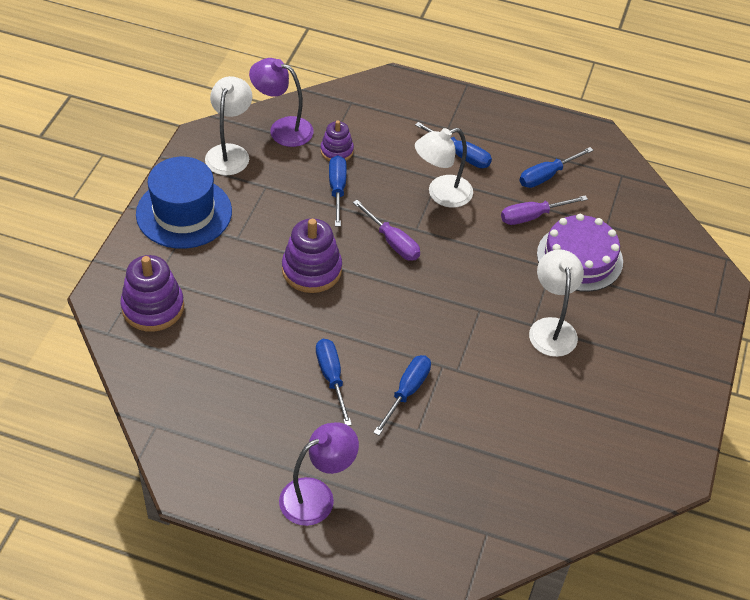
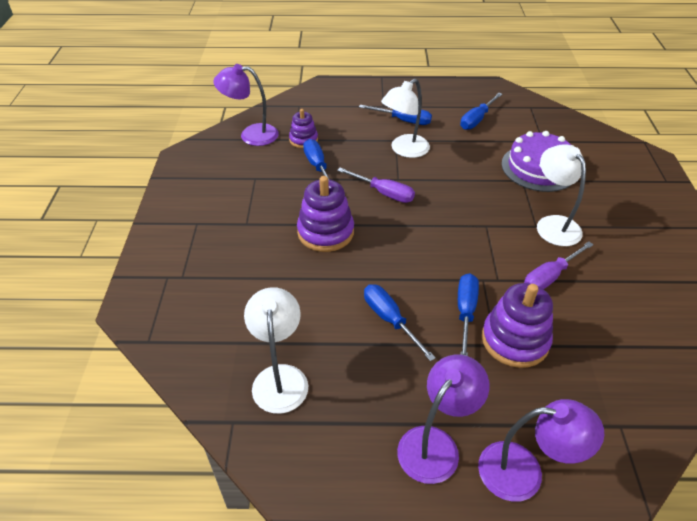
camera: 15 degrees left, 5 degrees down
(153, 307) = (188, 304): purple stacking toy -> purple stacking toy (515, 340)
(184, 213) = (189, 215): blue hat -> none
(230, 153) = (213, 161): white lamp -> white lamp (280, 377)
(379, 541) = (524, 472): none -> purple lamp
(532, 216) = (484, 148): purple screwdriver -> purple screwdriver (550, 277)

